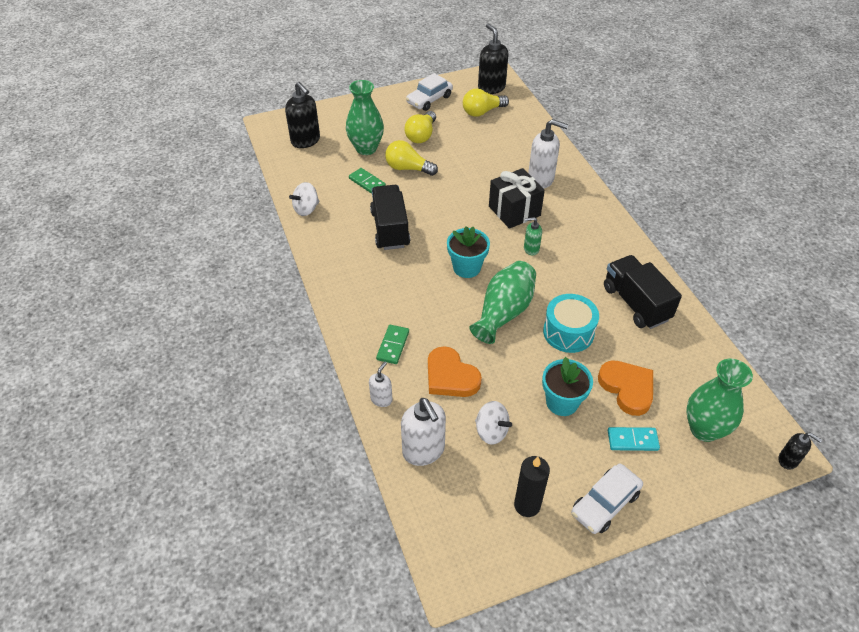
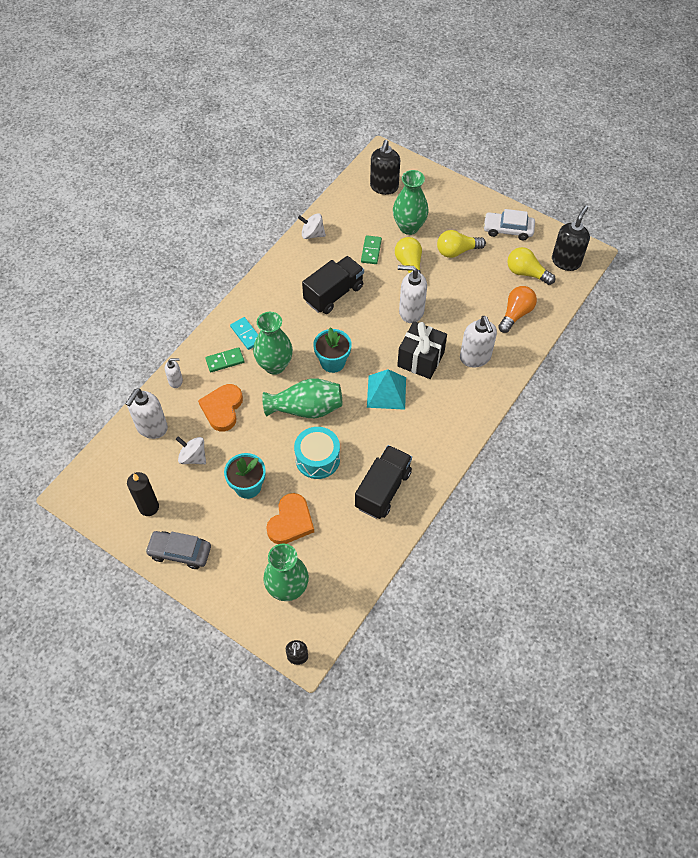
camera: 55 degrees right, 10 degrees up
(433, 310) = (274, 365): none -> green vase
(458, 192) = (411, 311): none -> white soap dispenser
(491, 431) = (193, 457): white spinning top -> white spinning top turned 120 degrees clockwise
(517, 137) = (515, 314): none -> orange light bulb
(531, 249) = (386, 392): green soap dispenser -> turquoise pyramid
(605, 503) = (180, 552): white car -> grey car
(632, 440) = (245, 546): turquoise domino -> turquoise domino (246, 334)

